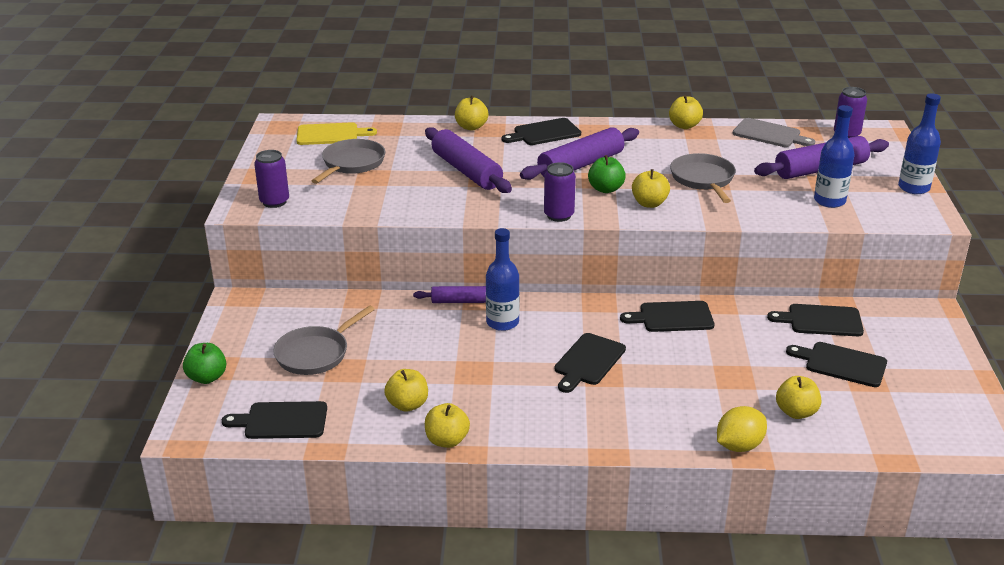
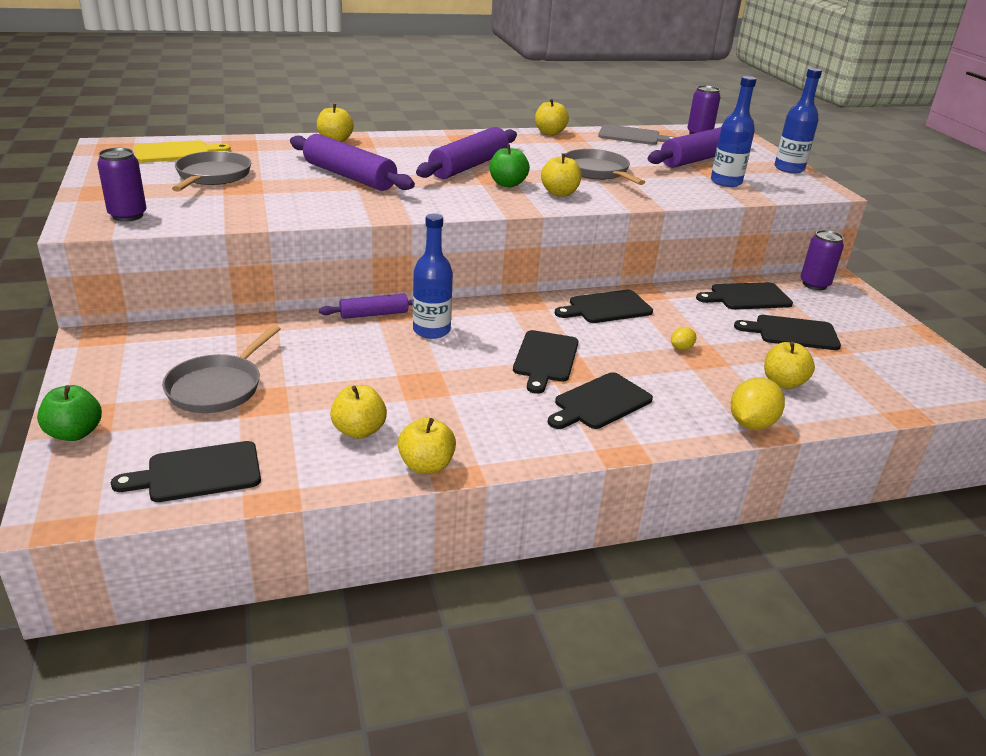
camera: 20 degrees left, 0 degrees up
(544, 133) = (415, 143): black cutting board -> black cutting board (600, 403)
(559, 215) = (473, 208): purple can -> purple can (814, 284)
(720, 366) = (681, 348): none -> yellow lemon

